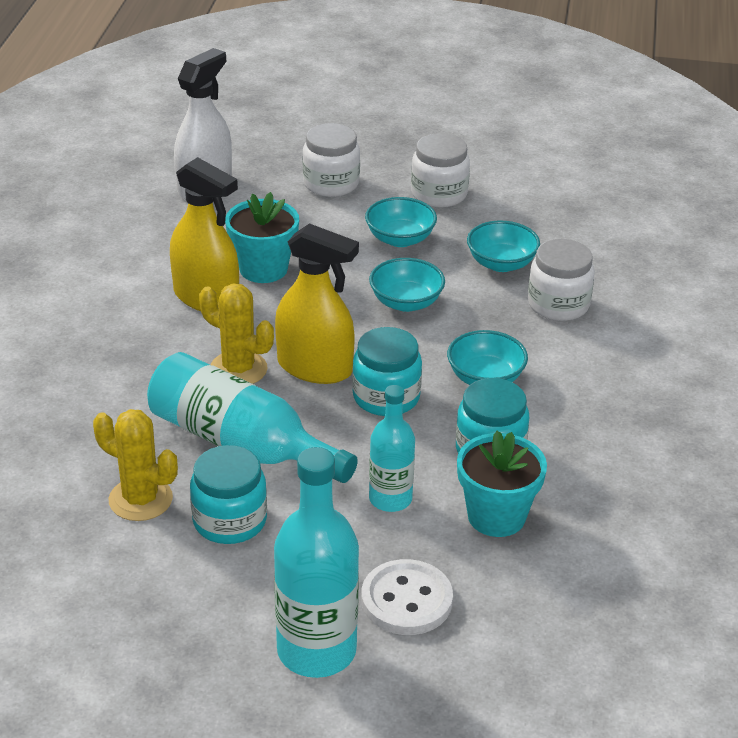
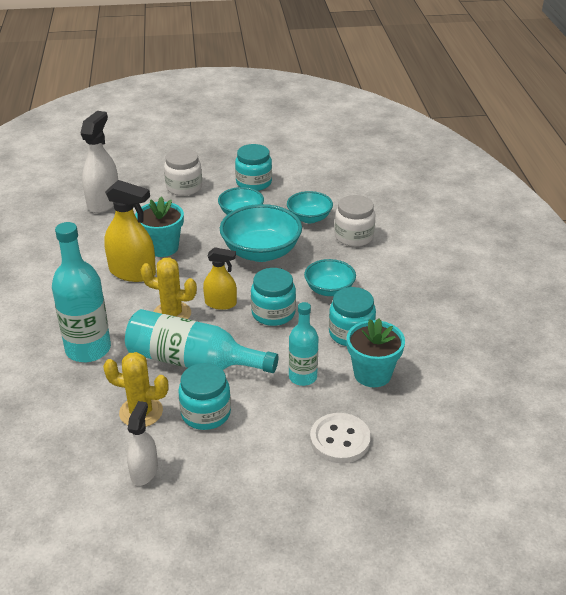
camera: 15 degrees left, 0 degrees up
(113, 581) = (144, 471): none -> white spray bottle
(315, 367) = (220, 303): yellow spray bottle -> yellow spray bottle, size x0.62
(316, 650) = (297, 486): turquoise bottle -> turquoise bottle (88, 349)
(406, 302) = (261, 252): turquoise bowl -> turquoise bowl, size x1.67
(439, 194) = (254, 182): white jar -> turquoise jar

